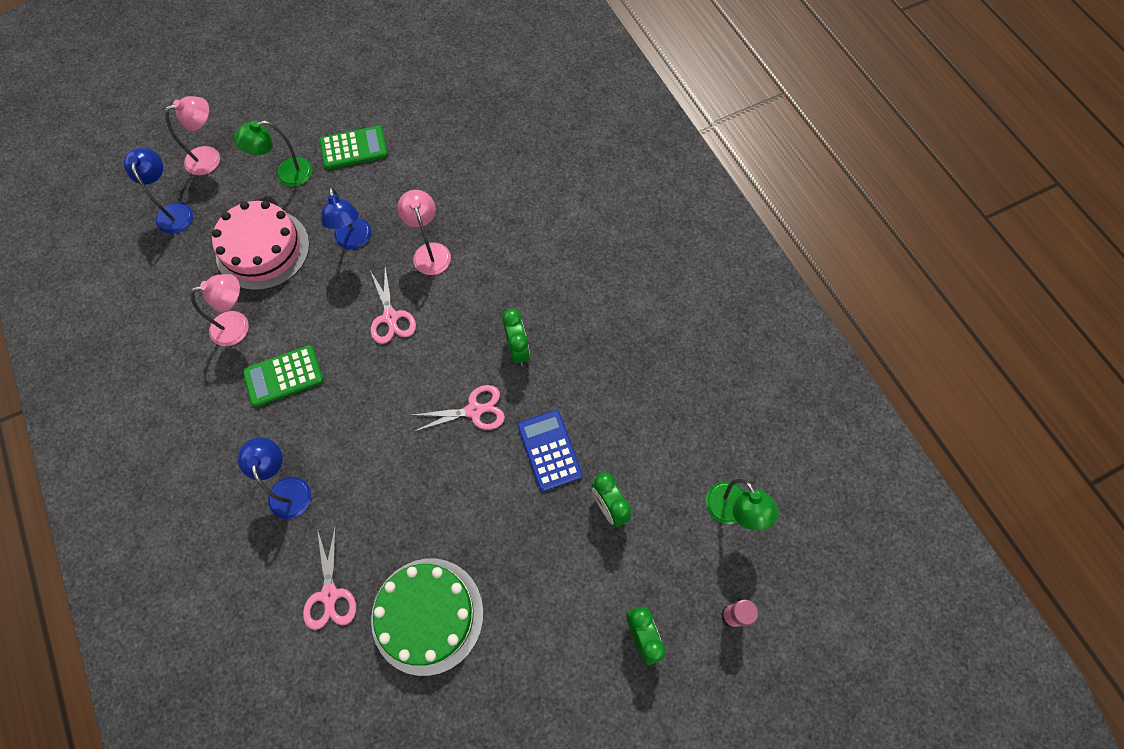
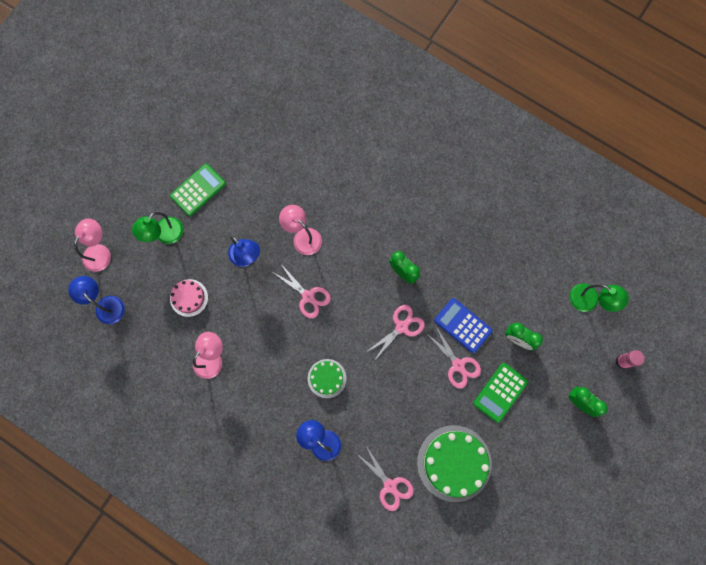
camera: 30 degrees left, 10 degrees up
(263, 249) = (189, 298): pink cake -> pink cake, size x0.54
(283, 376) = (266, 374): green calculator -> green calculator (500, 392)
(347, 420) = (327, 378): none -> green cake
(512, 494) = (458, 365): none -> pink scissors

